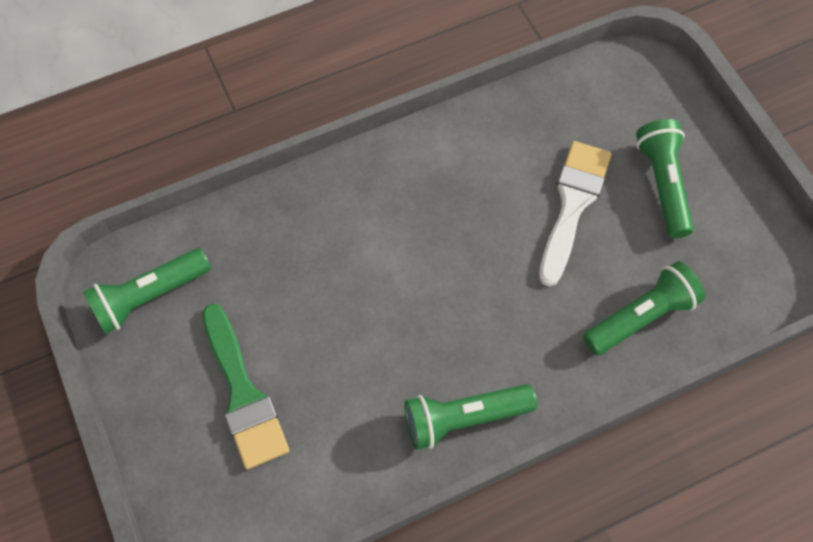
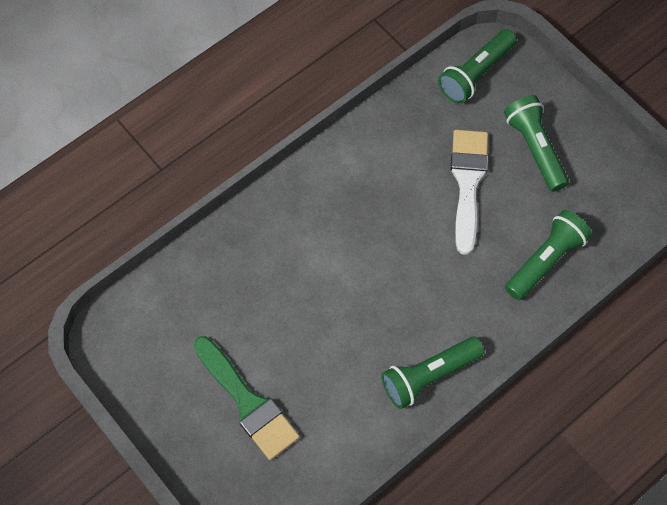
camera: 15 degrees left, 0 degrees up
(149, 296) = (144, 343): green flashlight -> green flashlight (476, 74)

